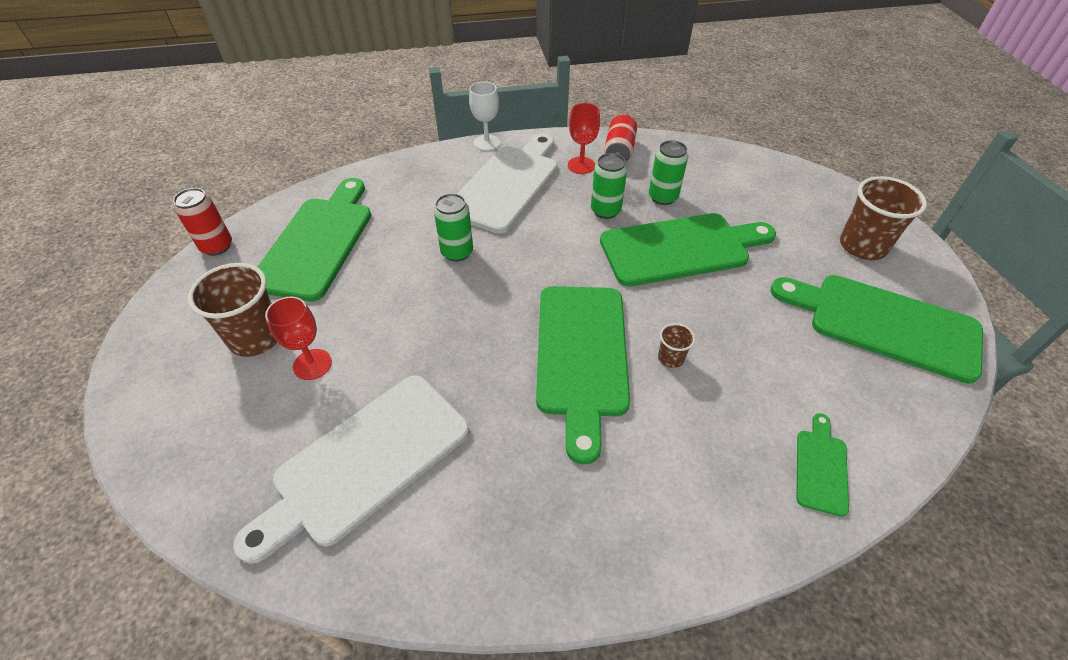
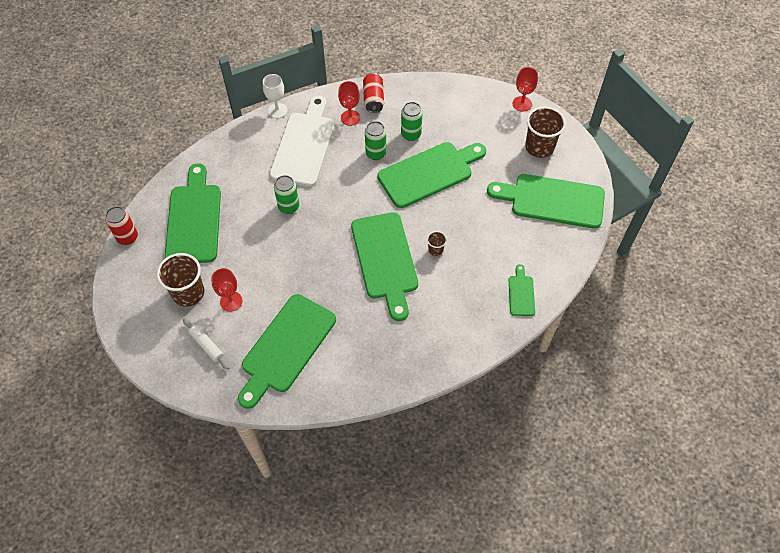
camera: 15 degrees left, 10 degrees up
(238, 426) = (207, 346): none -> white rolling pin
(365, 461) = (286, 347): white cutting board -> green cutting board
(836, 189) = (522, 104): none -> red goblet

